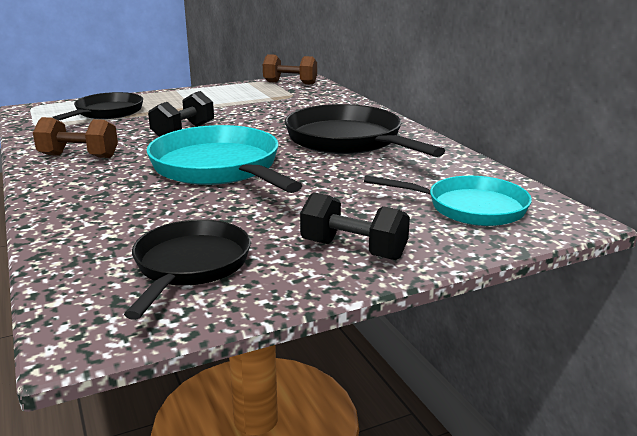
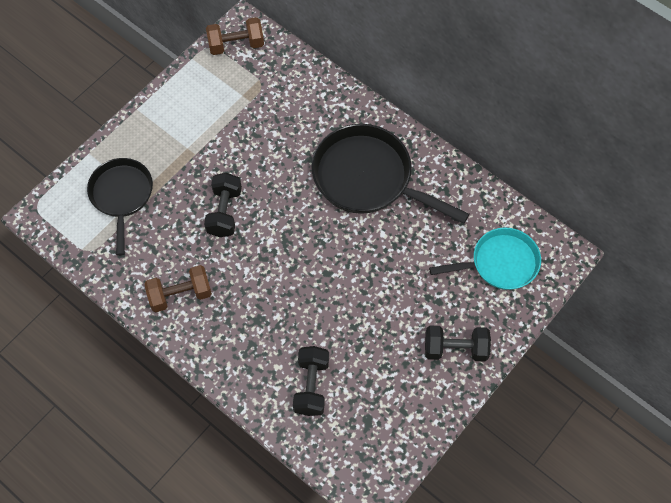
camera: 25 degrees left, 40 degrees up
(129, 231) = (311, 386): none -> black dumbbell
(190, 266) = (376, 407): black pan -> none
(219, 168) = (303, 270): turquoise pan -> none

